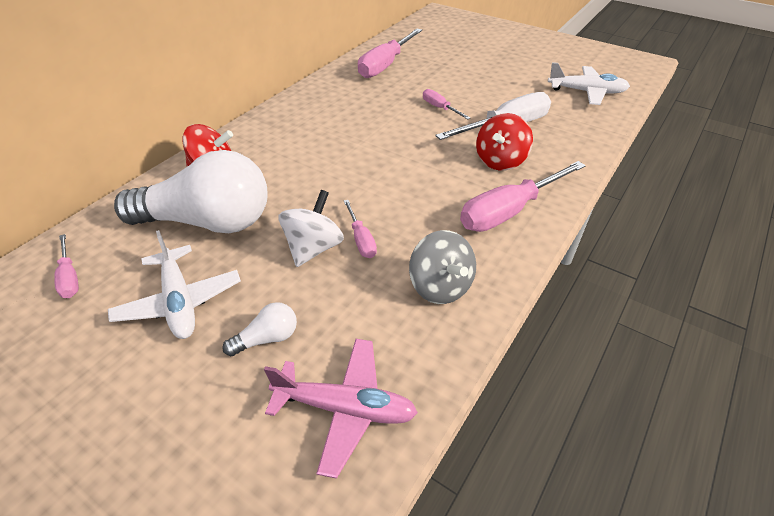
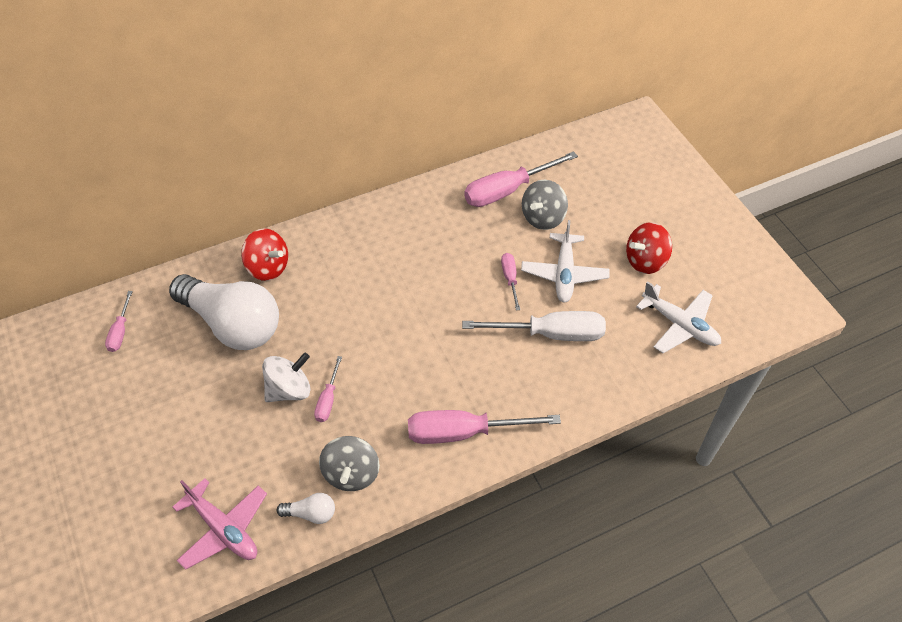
camera: 30 degrees right, 10 degrees up
(179, 301) = (175, 390): white plane -> white plane (564, 274)
(267, 338) = (211, 451): white light bulb -> white light bulb (311, 513)
(427, 70) = (543, 217): none -> grey spinning top
(500, 161) = (506, 373): red spinning top -> red spinning top (645, 261)

